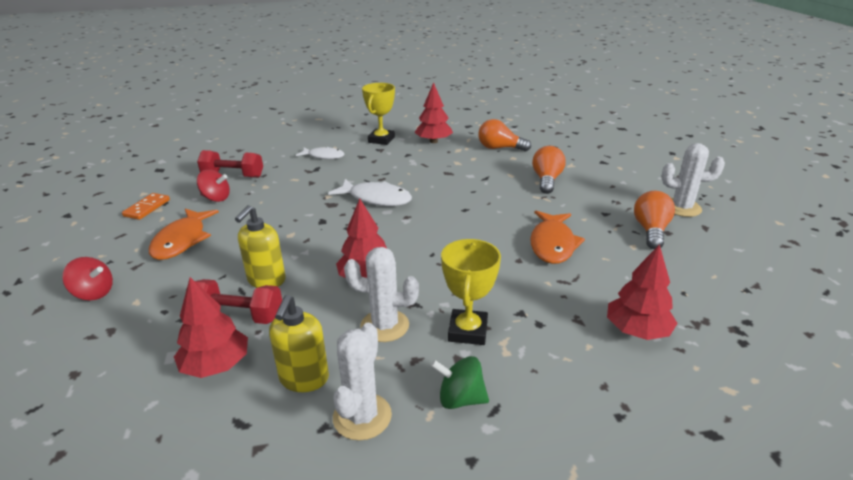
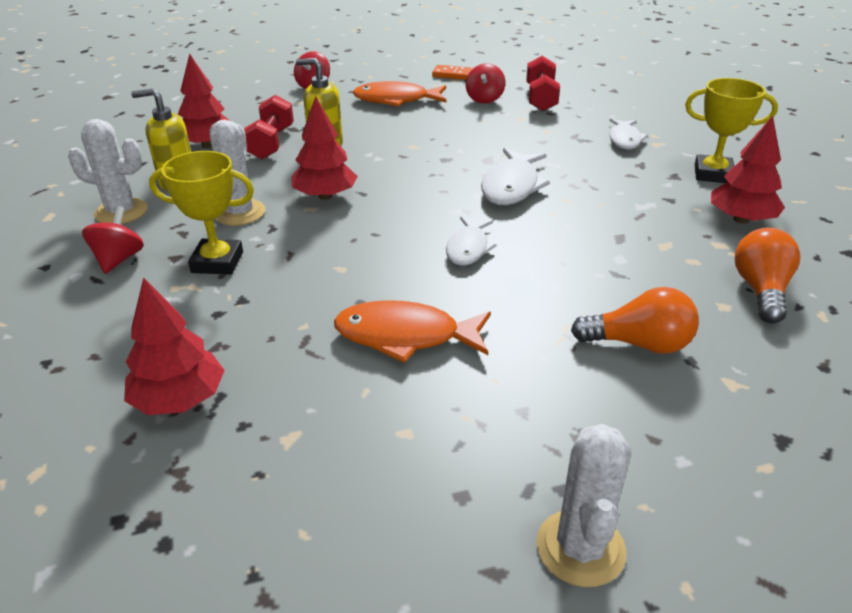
camera: 85 degrees right, 5 degrees up
(455, 219) = (468, 248): none -> white fish
(460, 399) = (119, 259): green spinning top -> red spinning top
(651, 231) = (464, 468): orange light bulb -> none

